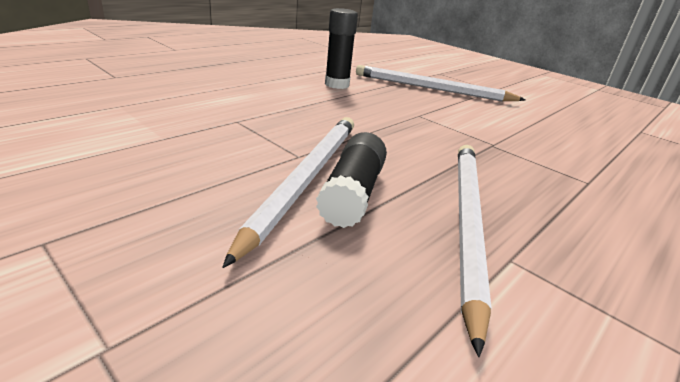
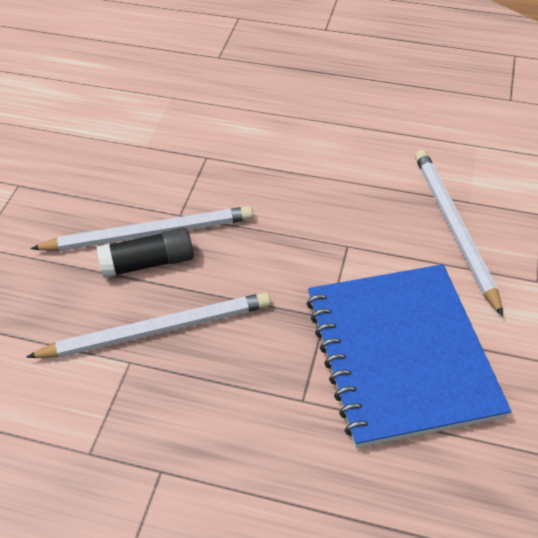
camera: 65 degrees right, 20 degrees up
(337, 85) = (363, 162): black glue stick -> none
(545, 136) = (400, 355): none -> blue notebook

